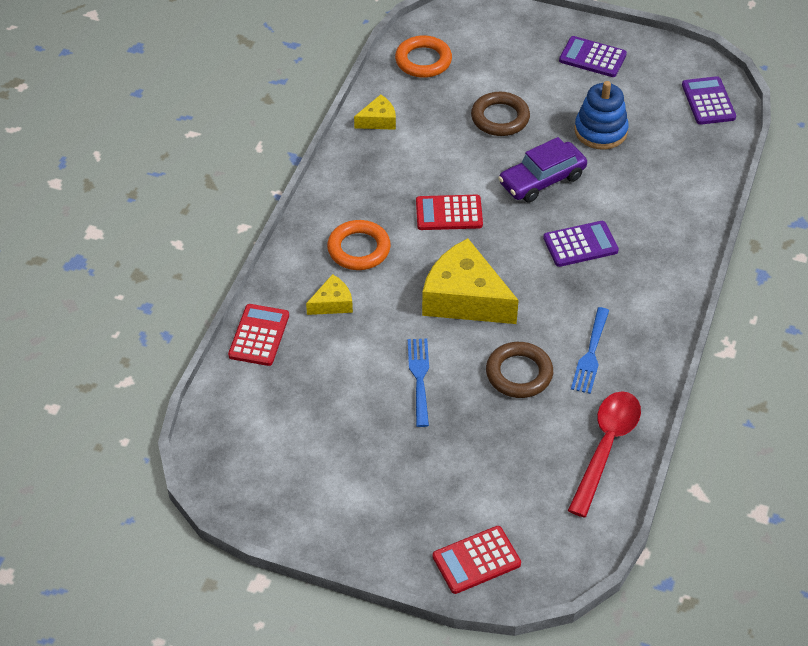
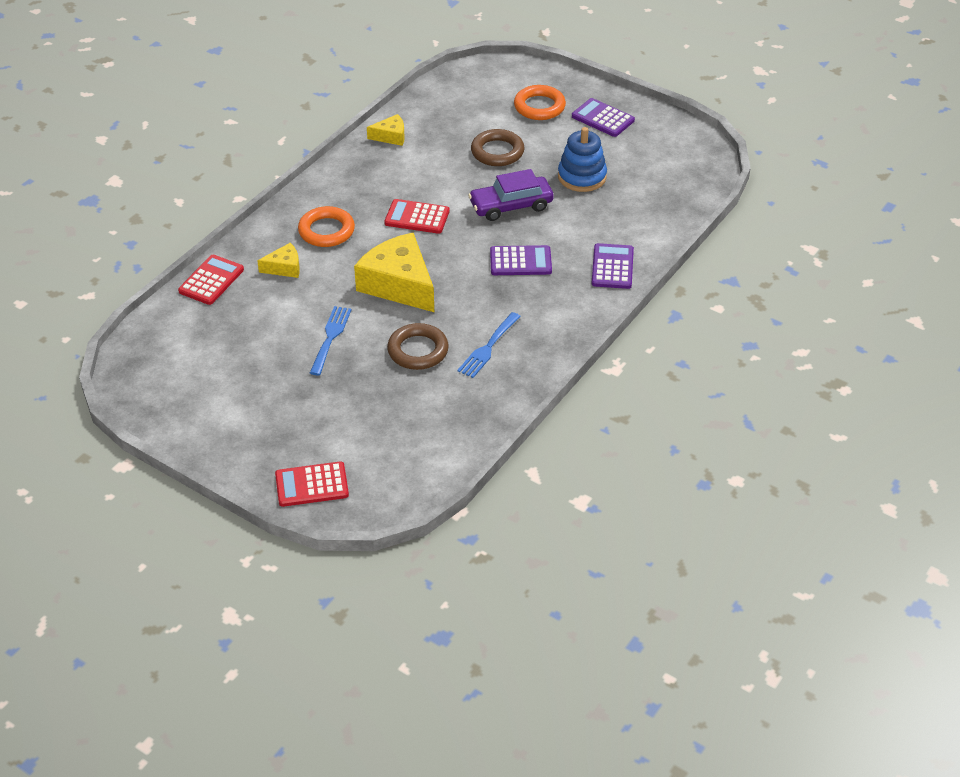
camera: 15 degrees right, 5 degrees down
(423, 61) = (452, 97): orange ring -> orange ring (539, 106)
(606, 447) = (467, 421): red spoon -> none
(708, 101) = (691, 169): purple calculator -> purple calculator (612, 267)

